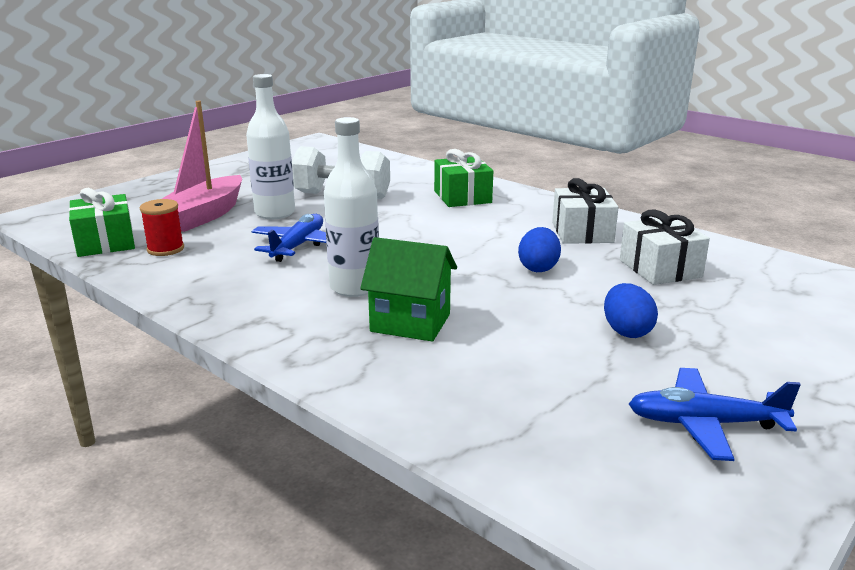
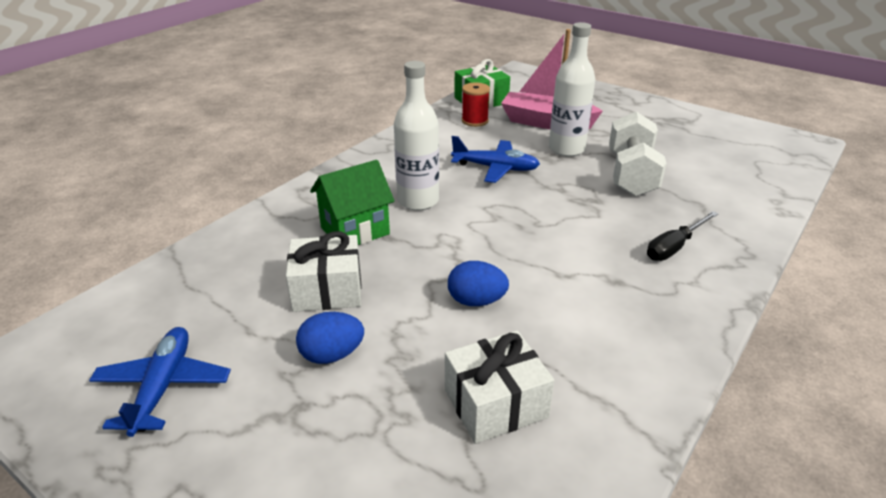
camera: 85 degrees right, 10 degrees up
(410, 323) = (355, 231): green house -> green house turned 45 degrees clockwise
(462, 197) = (674, 247): green gift -> black screwdriver
(582, 232) = (596, 341): white gift -> white gift (327, 290)

